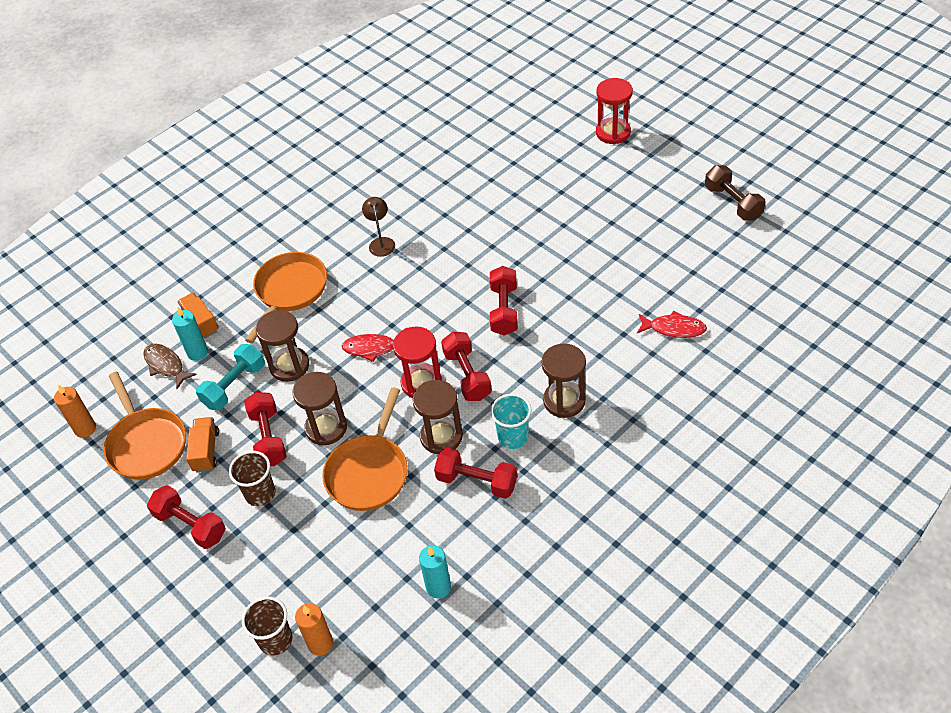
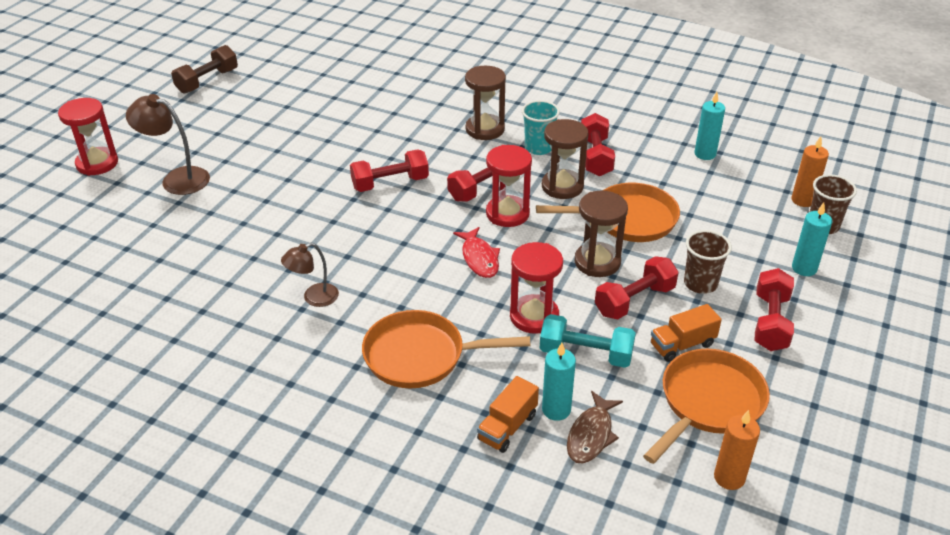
camera: 115 degrees left, 10 degrees down
(232, 587) = (804, 268): none -> turquoise candle
(289, 366) = (534, 316): brown hourglass -> red hourglass
(570, 177) = (177, 179): none -> brown lamp
(674, 328) = (378, 90): red fish -> none

